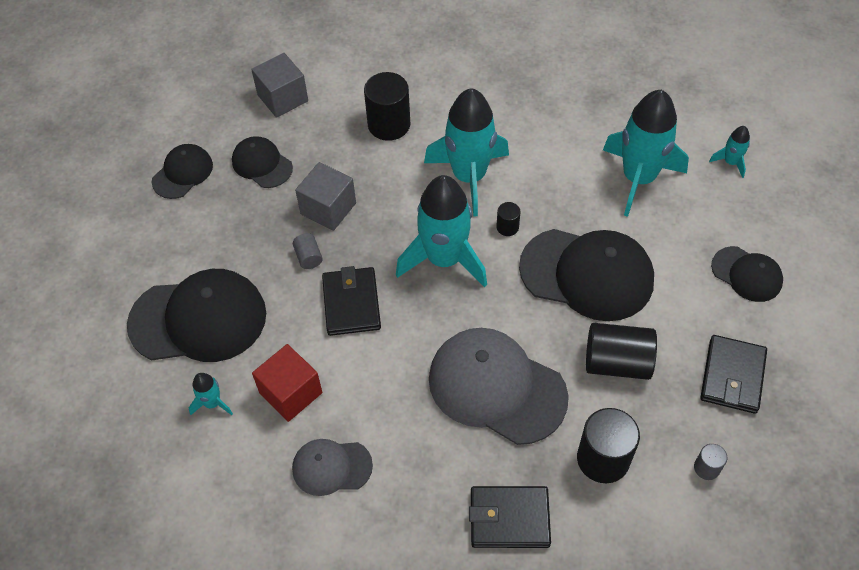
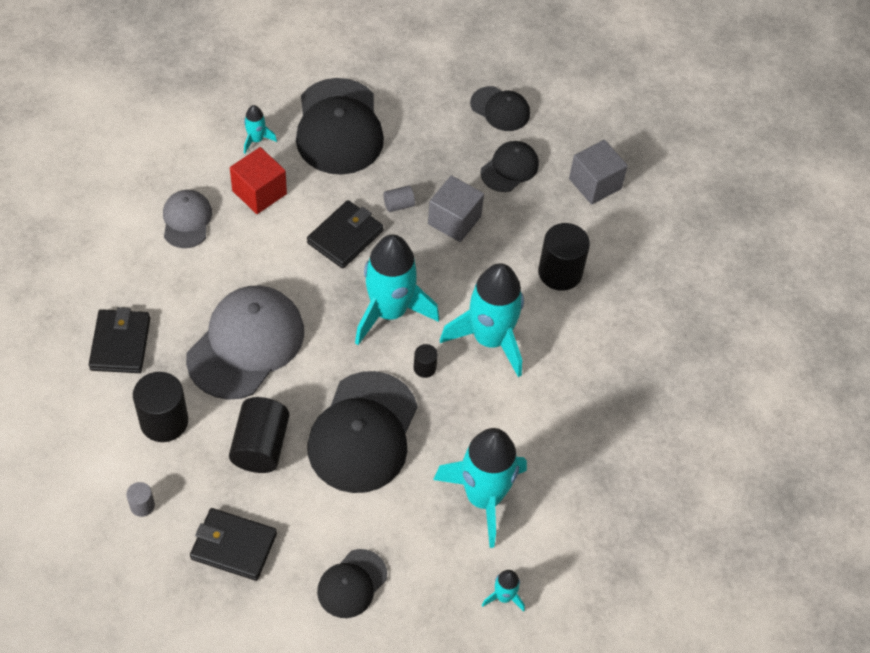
camera: 85 degrees right, 0 degrees up
(351, 303) = (345, 237): black wallet -> black wallet turned 45 degrees counterclockwise

